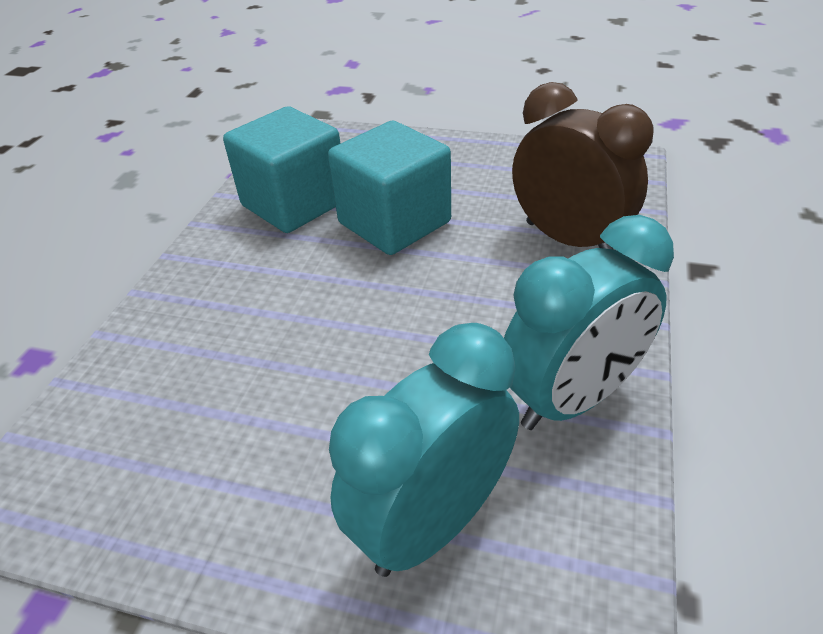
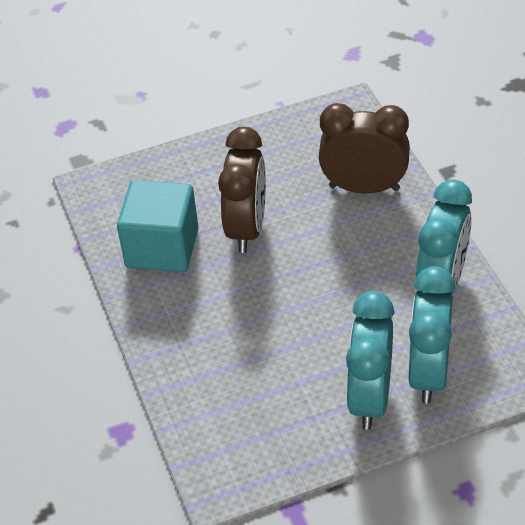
camera: 35 degrees left, 5 degrees up
(313, 505) = (370, 398): none -> turquoise clock
(394, 223) = (247, 228): turquoise cube -> brown clock

